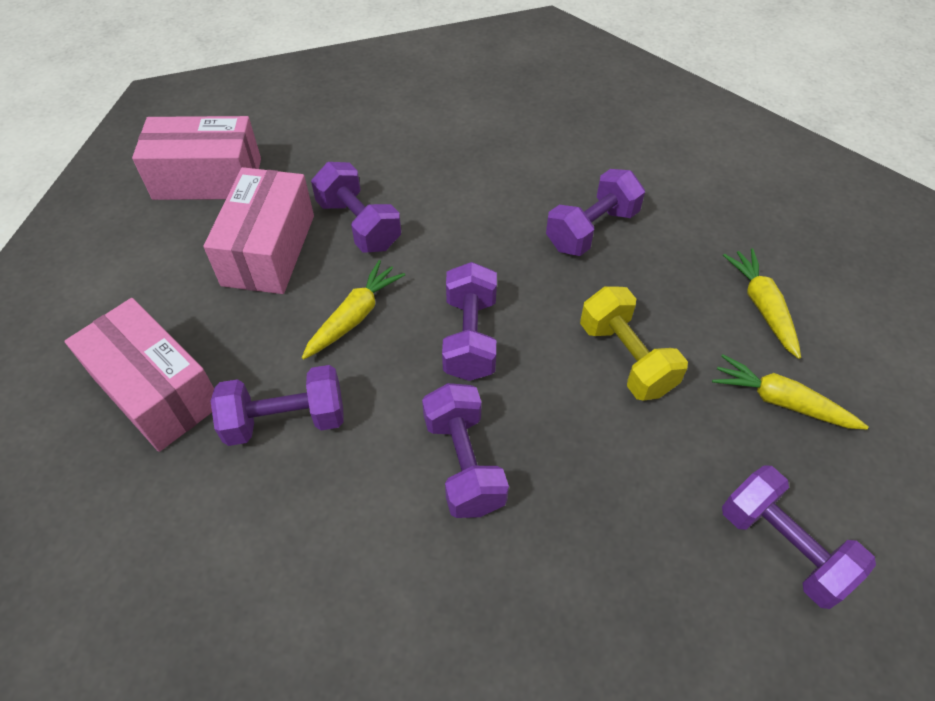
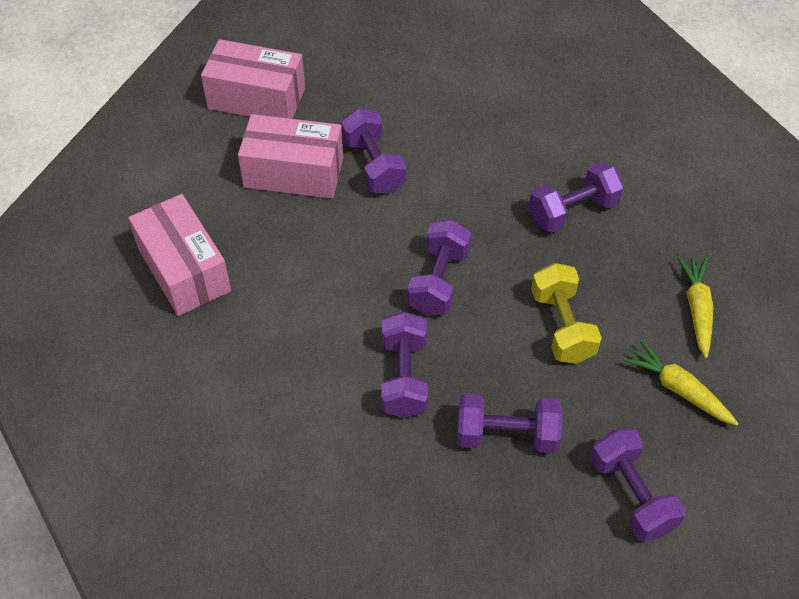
camera: 15 degrees right, 0 degrees up
(269, 250) = (294, 172): pink box -> pink box turned 75 degrees clockwise
(285, 420) = (276, 314): purple dumbbell -> purple dumbbell (506, 435)
(354, 317) = (349, 244): yellow carrot -> none

